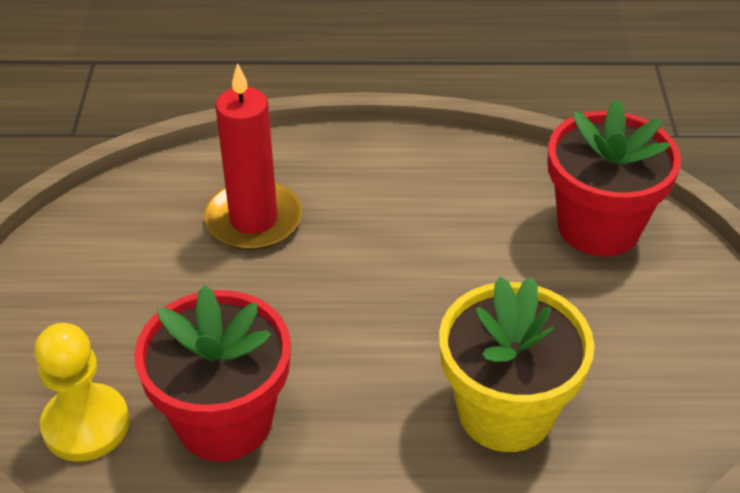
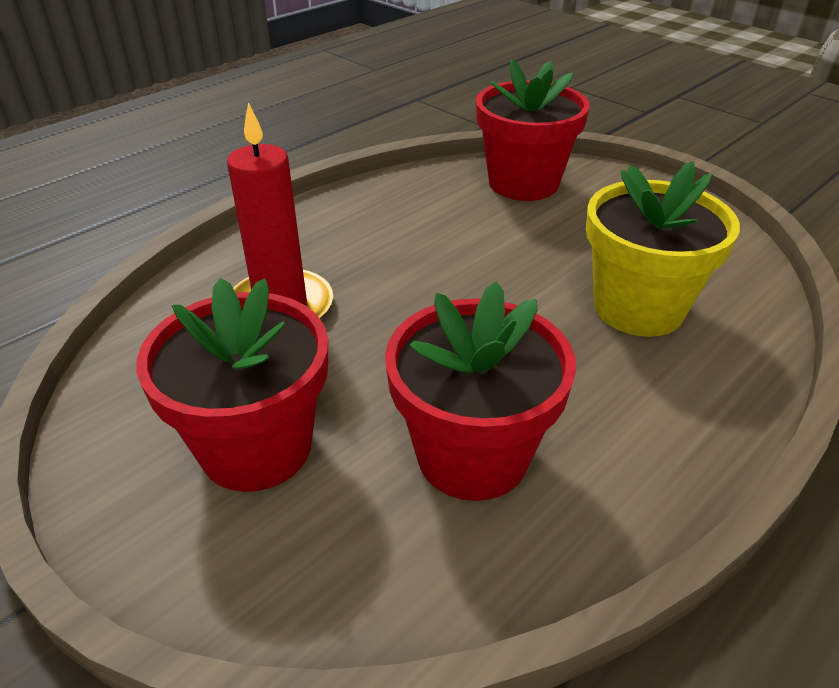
camera: 45 degrees left, 5 degrees down
(86, 425) = (356, 558): yellow pawn -> none
(119, 314) = (256, 447): none -> red flower pot

